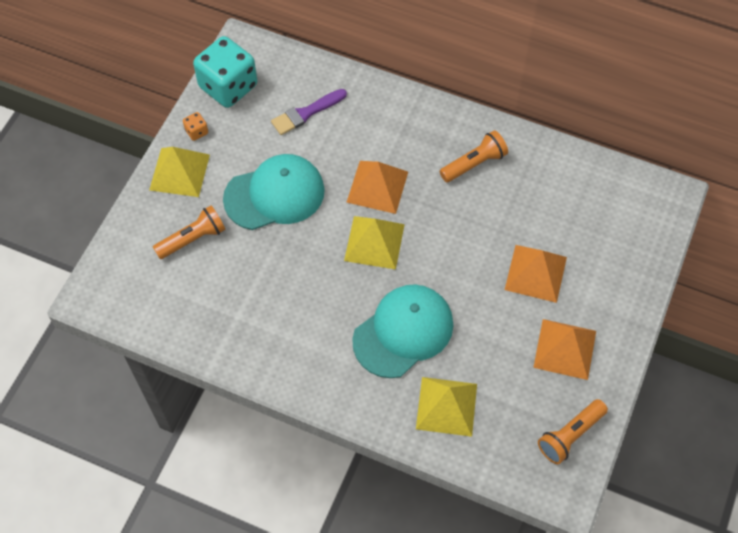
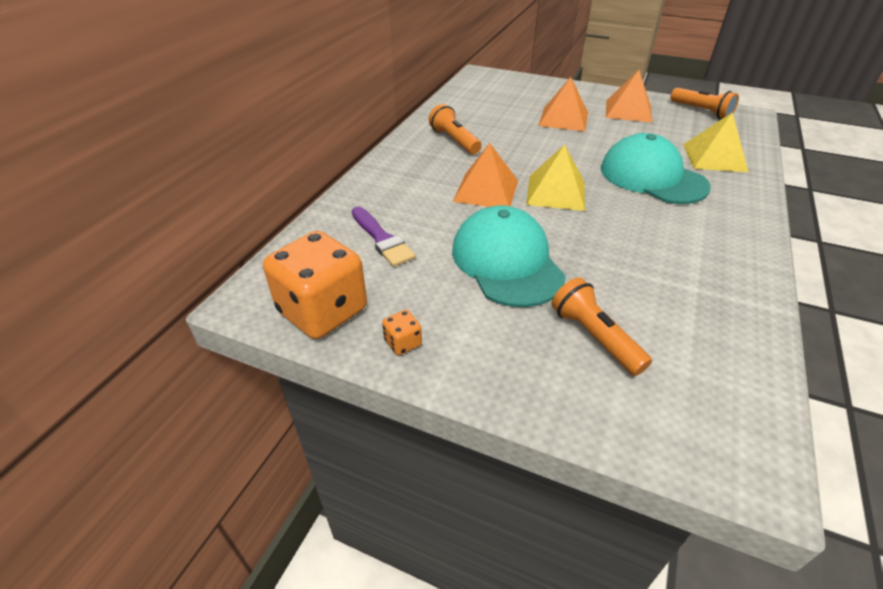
camera: 90 degrees left, 20 degrees down
(179, 172) = (479, 359): yellow pyramid -> none
(228, 86) = (323, 311): turquoise dice -> orange dice

